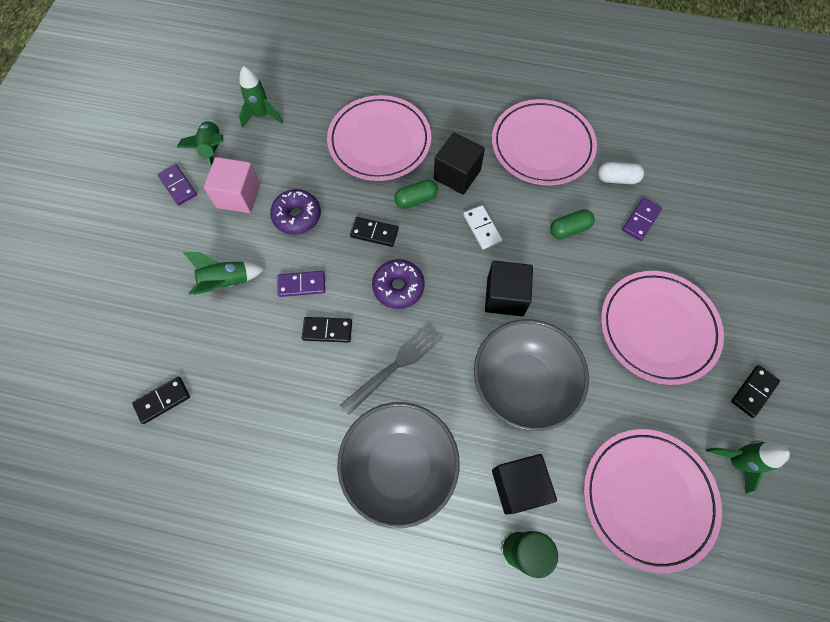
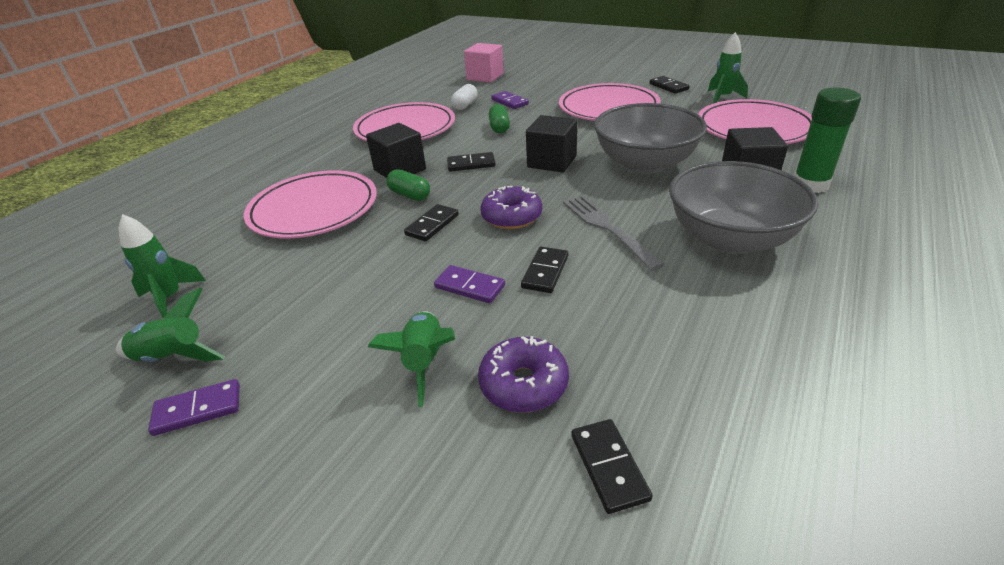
camera: 70 degrees left, 30 degrees down
(238, 196) = (284, 335): pink cube -> pink cube (485, 77)
(297, 216) = (364, 281): purple donut -> purple donut (523, 384)
(301, 284) = (469, 287): purple domino -> purple domino turned 75 degrees counterclockwise
(416, 199) = (410, 195): green capsule -> green capsule turned 45 degrees counterclockwise
(482, 228) = (471, 164): white domino -> black domino

